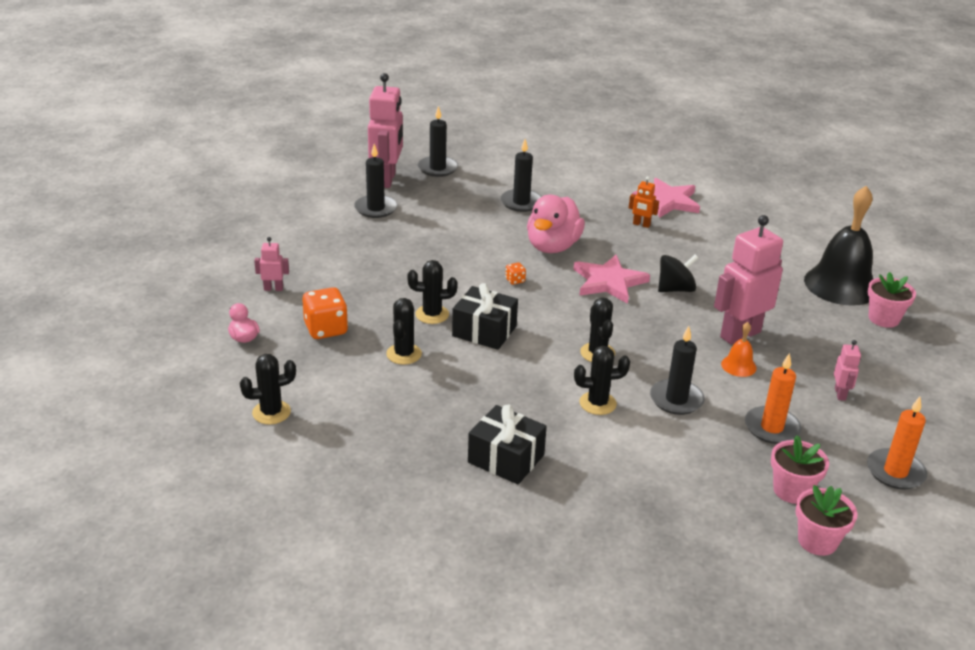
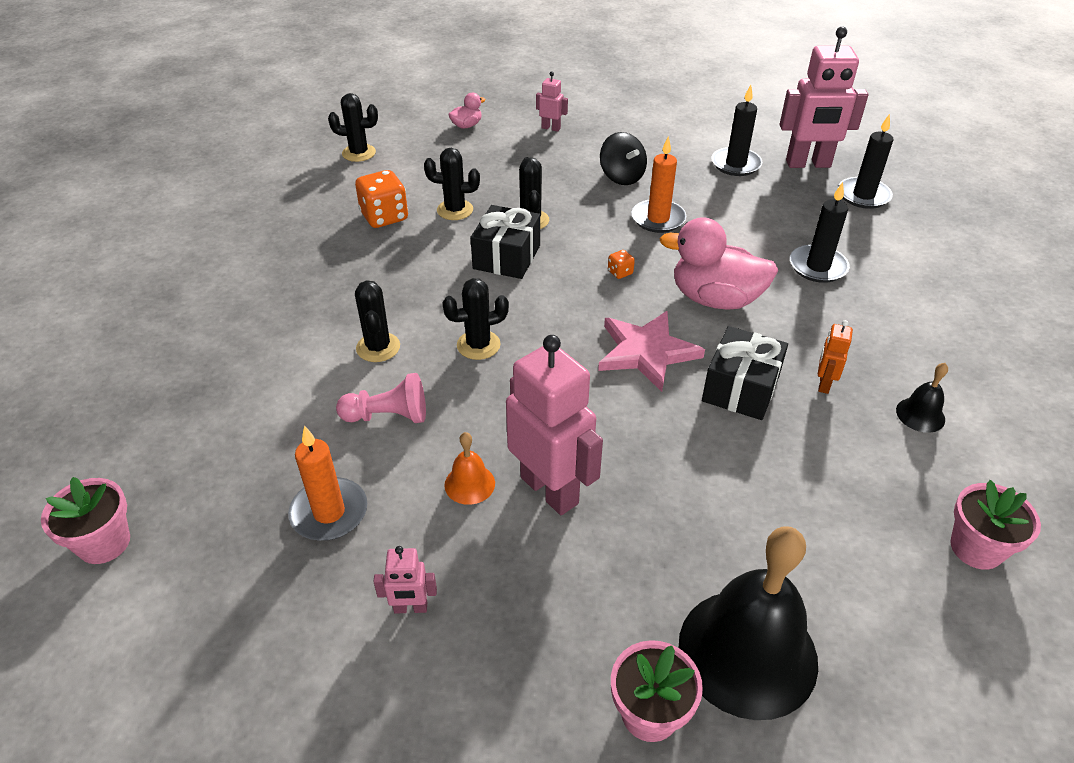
camera: 85 degrees right, 10 degrees up
(271, 412) = (359, 153): black cactus -> black cactus turned 60 degrees counterclockwise
(273, 288) = (551, 128): pink robot -> pink robot turned 60 degrees counterclockwise
(326, 329) = (489, 163): orange dice -> orange dice (384, 217)
(506, 459) = (285, 286): black gift -> black gift (741, 388)
(667, 201) = (920, 414): pink star -> black bell
(675, 289) = (651, 420): black spinning top -> black spinning top (622, 177)
(676, 399) = (388, 416): black candle -> pink pawn
(792, 490) = (200, 524): pink flower pot -> pink flower pot (976, 548)
(895, 472) = (221, 659): orange candle -> orange candle (658, 219)

